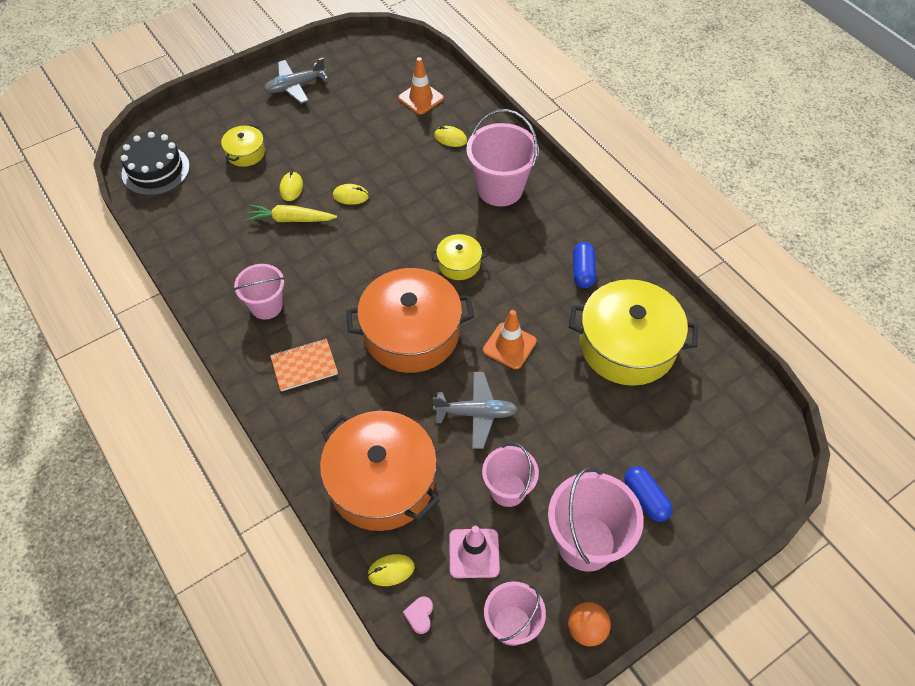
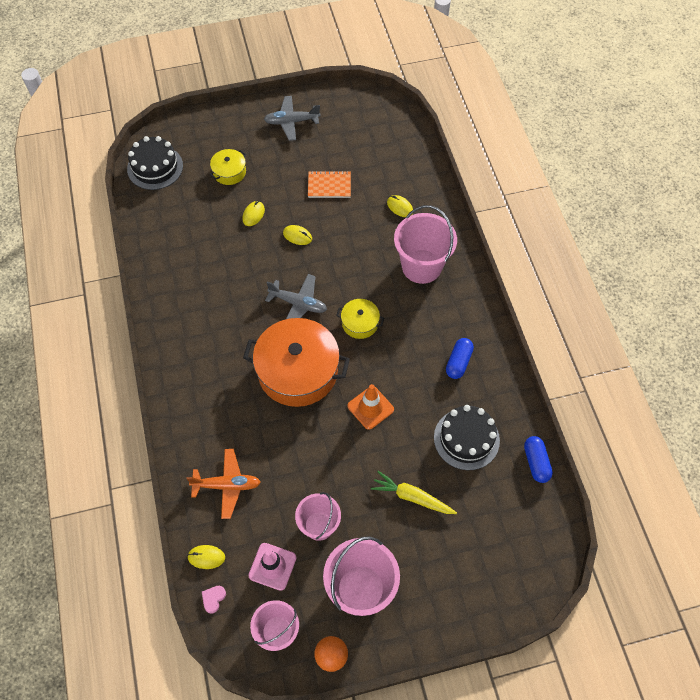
camera: 20 degrees right, 5 degrees up
(266, 306) = (196, 312): pink bucket -> none
(291, 219) = (242, 243): yellow carrot -> yellow carrot (412, 497)
(304, 366) = (205, 372): orange notebook -> orange notebook (329, 185)
(381, 481) = (227, 485): orange pot -> orange plane
(421, 98) = (390, 162): orange traffic cone -> none
(476, 413) = (320, 455): grey plane -> grey plane (298, 304)
(627, 345) = (466, 439): yellow pot -> black cake
(645, 498) = (423, 571): blue capsule -> blue capsule (536, 462)

